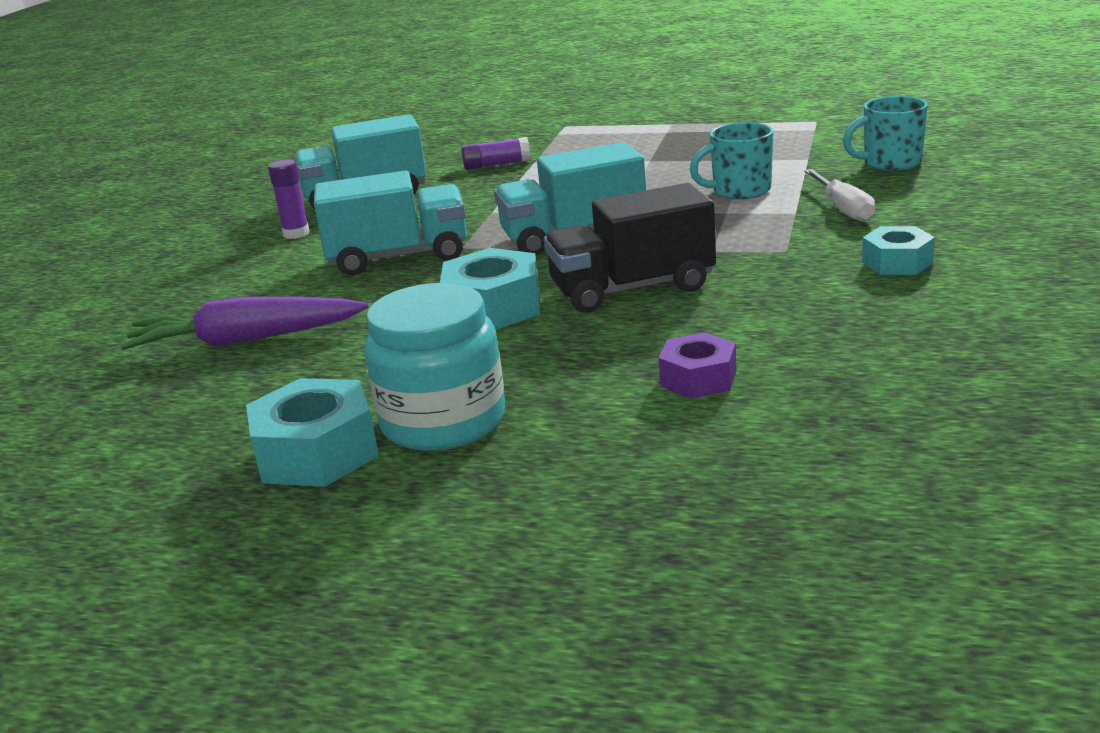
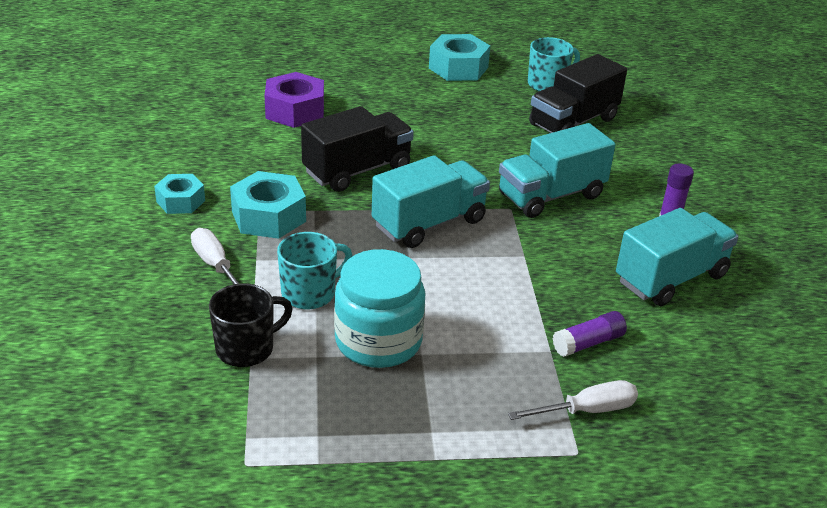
camera: 155 degrees right, 10 degrees up
(245, 340) = (573, 122): purple carrot -> black truck
(443, 421) = (411, 84): turquoise jar -> turquoise jar (378, 341)
(493, 307) = (440, 152): turquoise nut -> turquoise nut (269, 216)
(538, 139) = (587, 410): none -> white screwdriver
(698, 378) = (295, 110): purple nut -> purple nut, size x1.57
(811, 163) = (246, 348): none -> black mug
(890, 163) = (165, 349): turquoise mug -> turquoise mug (548, 84)

